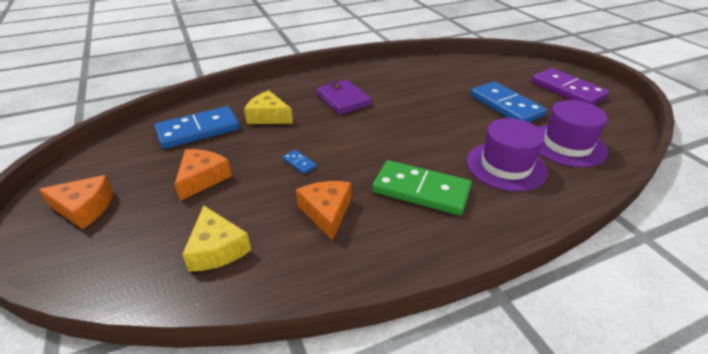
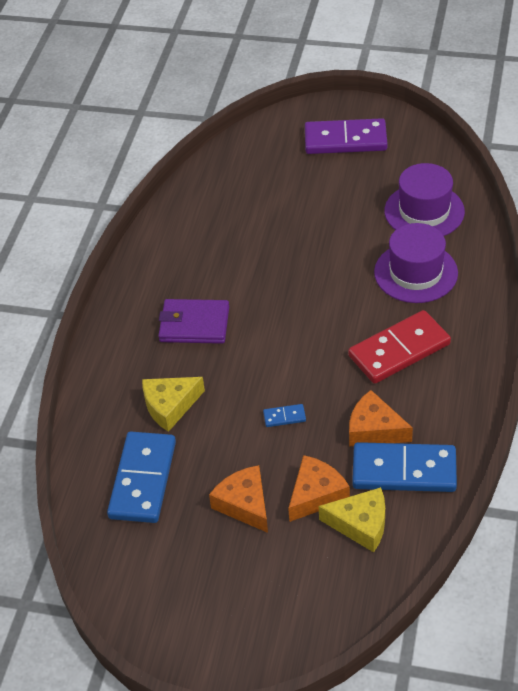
camera: 50 degrees left, 10 degrees up
(84, 208) = (216, 614): orange cheese -> orange cheese (316, 494)
(421, 191) = (399, 350): green domino -> red domino
(506, 106) = (329, 205): blue domino -> blue domino (404, 470)

